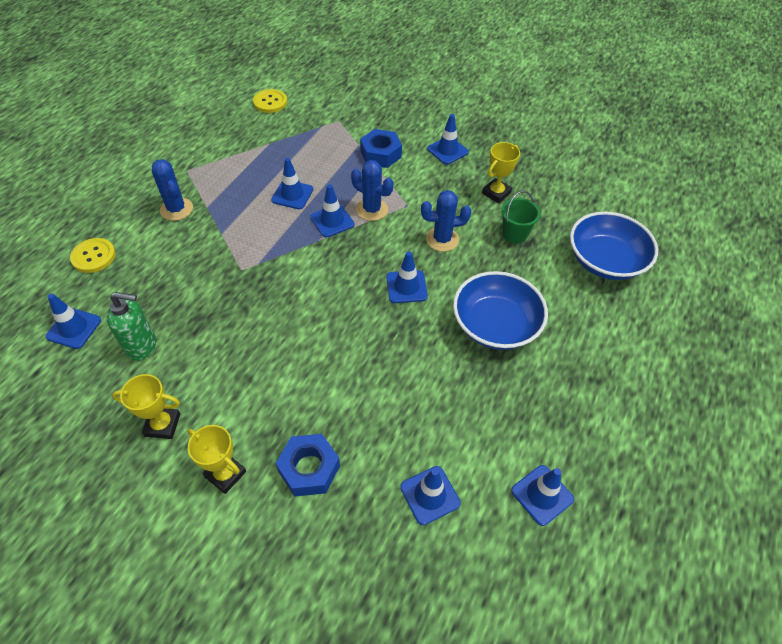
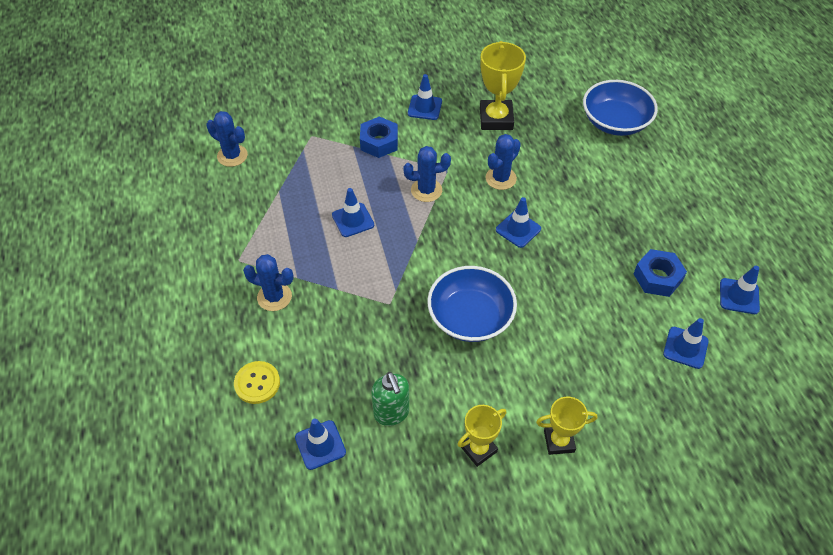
camera: 40 degrees left, 0 degrees up
(142, 346) = (391, 413): green soap dispenser -> green soap dispenser turned 105 degrees clockwise
(270, 102) = (232, 156): yellow button -> blue cactus
(309, 468) = (603, 393): blue nut -> blue nut (657, 277)
(332, 221) = (409, 219): blue traffic cone -> none
(495, 325) = (601, 213): blue bowl -> blue bowl (470, 317)
(496, 193) = (496, 119): yellow trophy -> yellow trophy, size x1.61
(514, 234) = (542, 141): green bucket -> none

